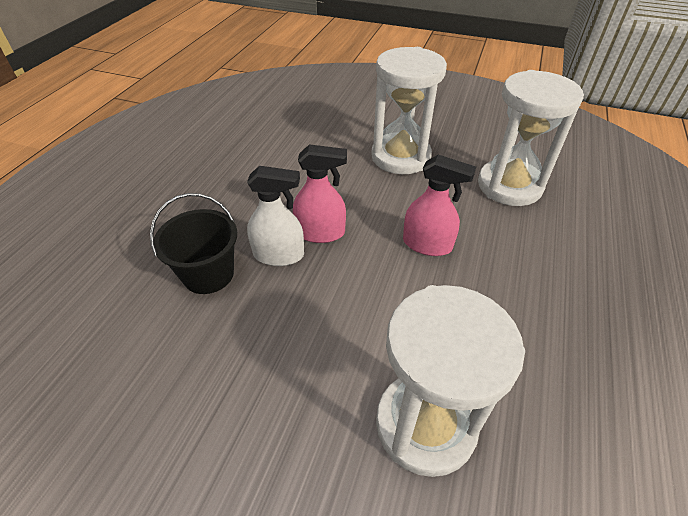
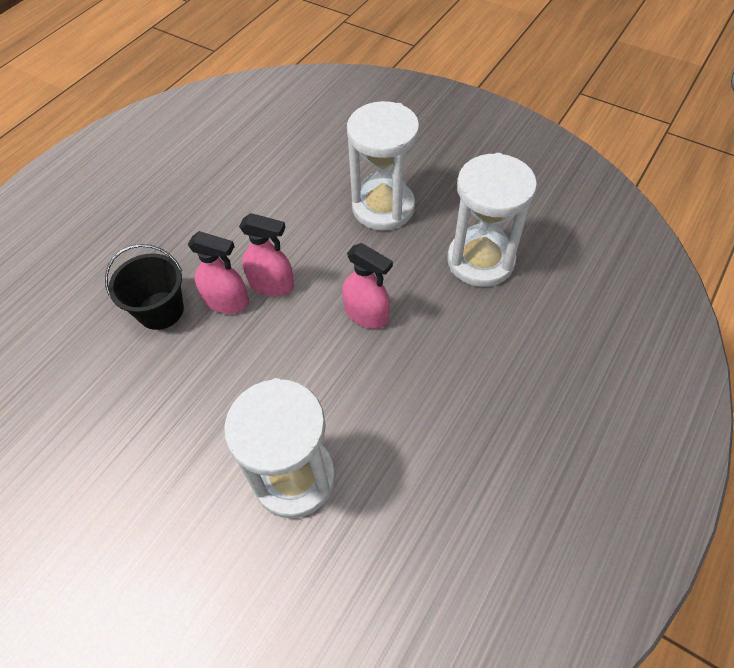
camera: 15 degrees right, 10 degrees up
(279, 255) = (227, 301): white spray bottle -> pink spray bottle

